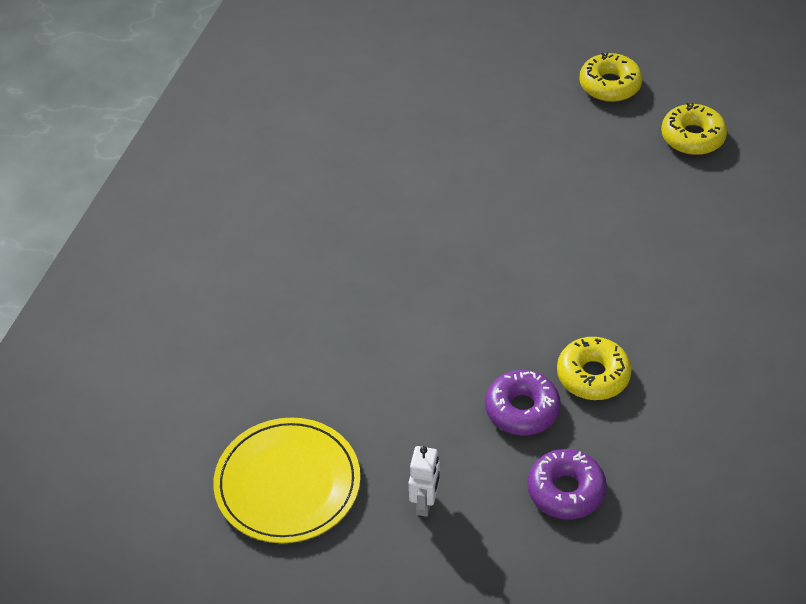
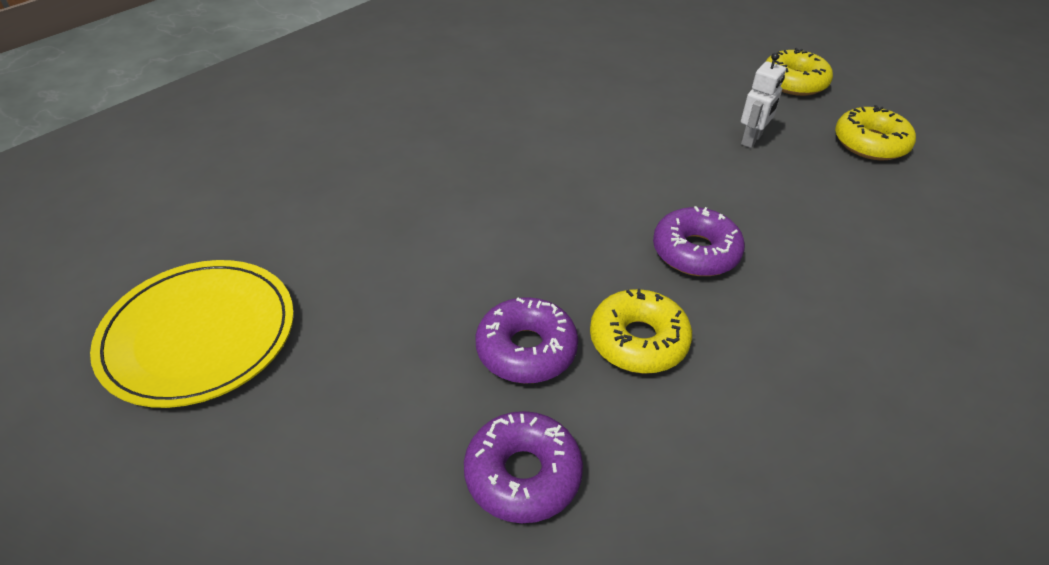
camera: 20 degrees right, 5 degrees down
(425, 503) = (332, 419): white robot -> white robot (751, 140)
(600, 289) = (695, 252): none -> purple donut

